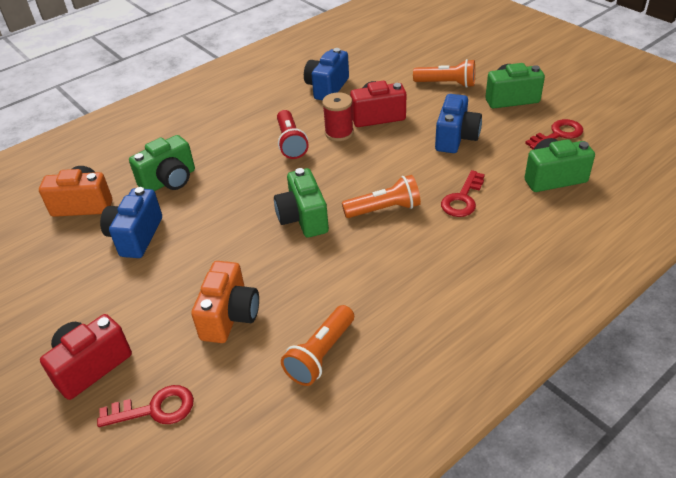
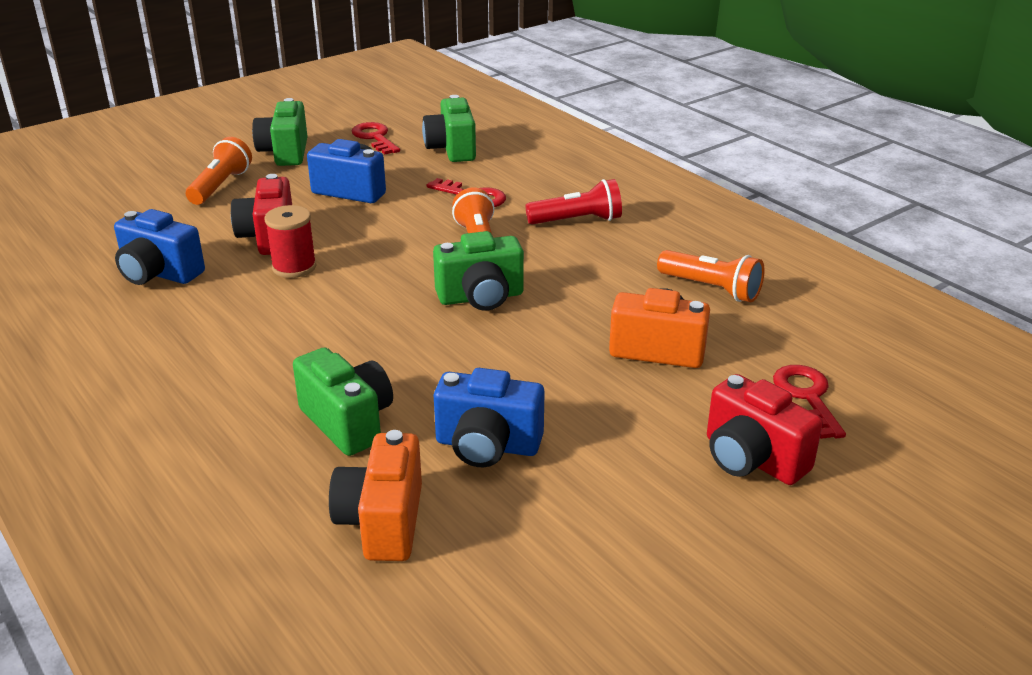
camera: 90 degrees left, 10 degrees down
(291, 143) = (298, 306): red flashlight -> red flashlight (577, 221)

